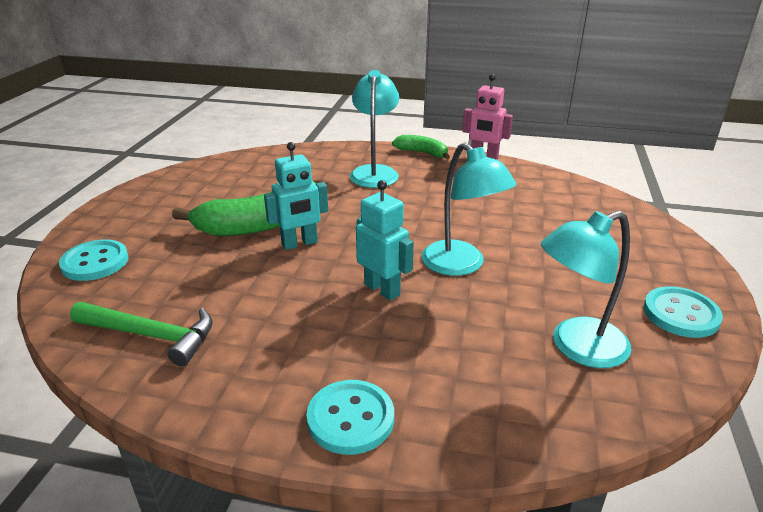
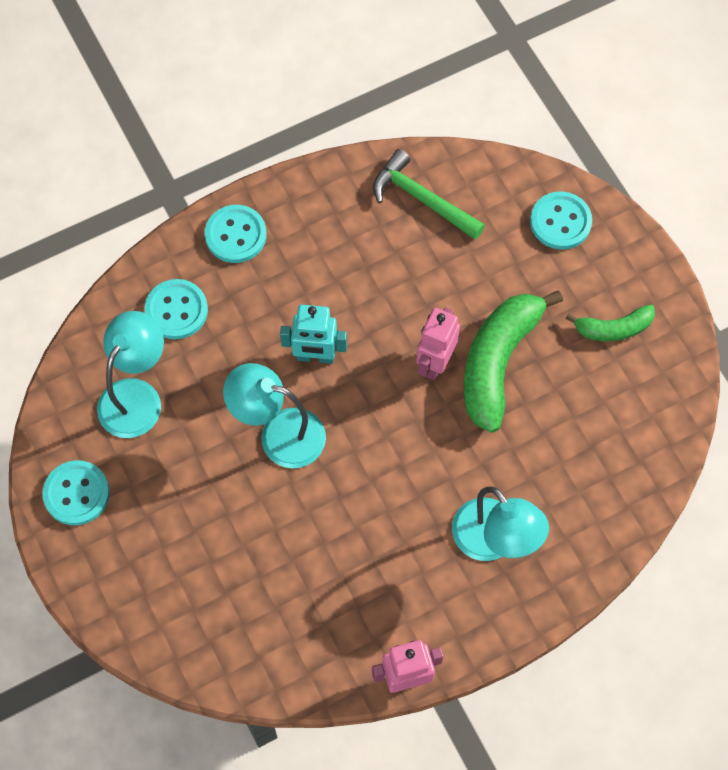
camera: 140 degrees right, 35 degrees up
(151, 335) = (422, 199): green hammer -> green hammer turned 60 degrees clockwise
(299, 243) = (435, 362): turquoise robot -> pink robot
(422, 153) = (485, 634): green banana -> green banana (613, 328)
(481, 390) = (176, 310): none -> turquoise button

